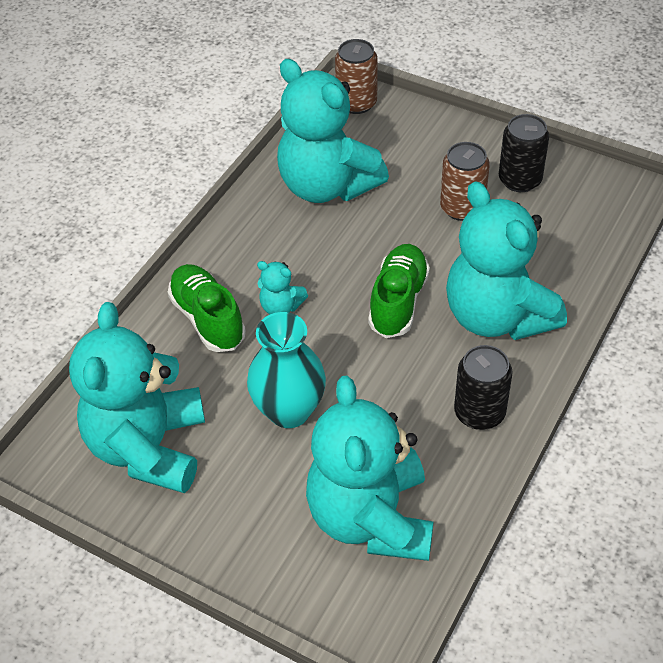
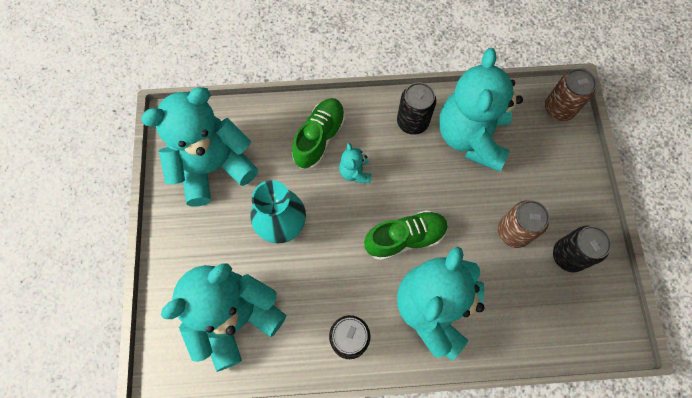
camera: 55 degrees right, 20 degrees up
(264, 224) = (412, 122): none -> black can

